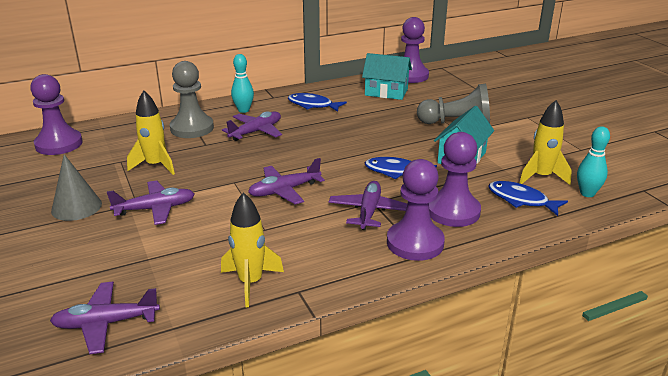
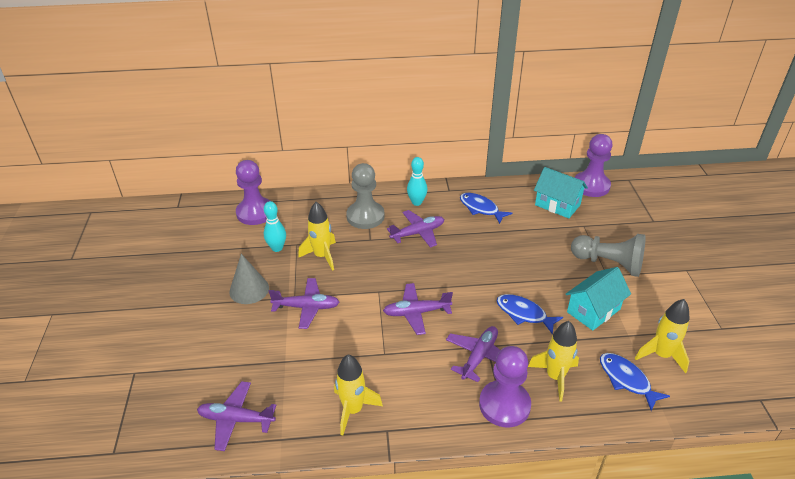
camera: 20 degrees right, 10 degrees up
(453, 211) = (555, 377): purple pawn -> yellow rocket
(587, 193) = (697, 389): turquoise bowling pin -> turquoise bowling pin (277, 248)

